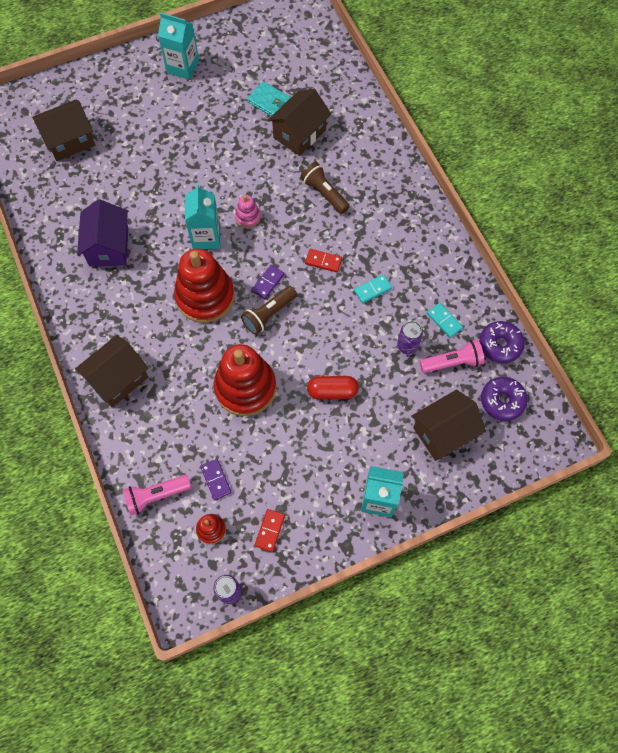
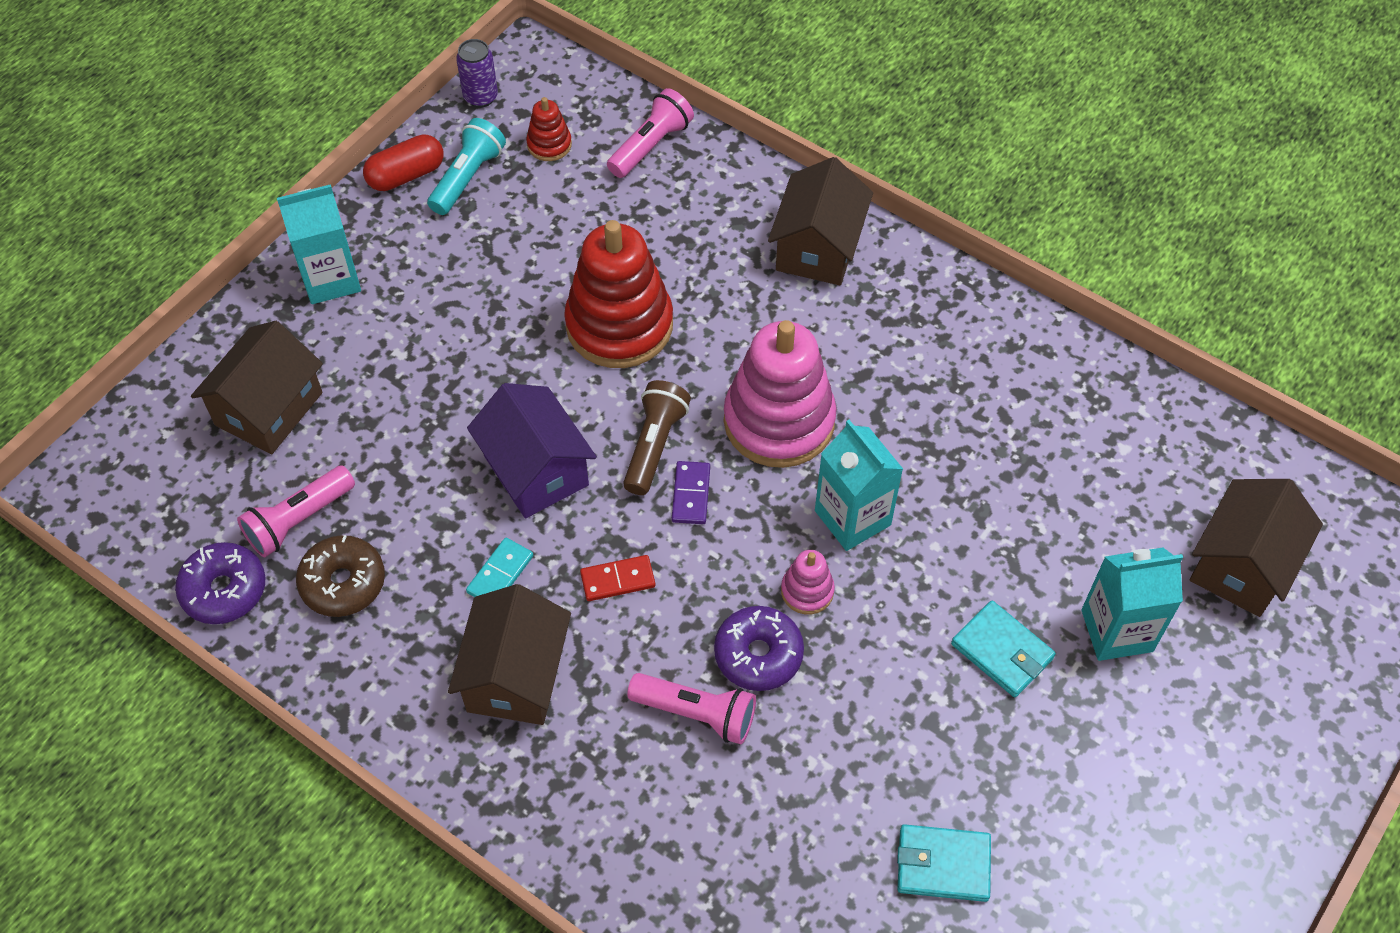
camera: 150 degrees right, 10 degrees down
(109, 246) = (999, 419): purple house -> purple house (536, 470)
(183, 67) = (1184, 849): turquoise carton -> turquoise carton (1117, 630)
(189, 157) = (1002, 651): none -> turquoise wallet
(205, 296) = (779, 421): red stacking toy -> pink stacking toy
(216, 480) = (582, 198): purple domino -> none
(270, 530) = (467, 177): red domino -> turquoise flashlight
(299, 134) = (830, 821): brown house -> brown house (516, 676)
(324, 193) = (696, 713): brown flashlight -> pink flashlight
(332, 391) = (479, 383): red capsule -> red capsule (406, 175)
(407, 346) = (390, 509): purple can -> none
(444, 321) = (343, 583): turquoise domino -> brown donut
(502, 401) = (187, 500): purple donut -> purple donut (758, 654)

